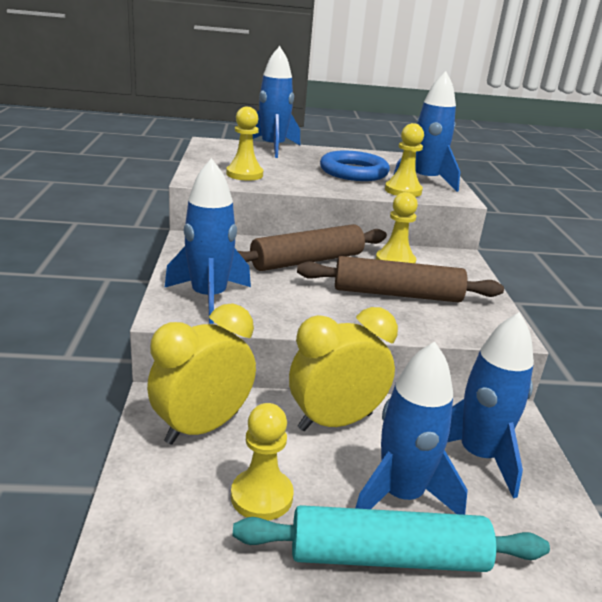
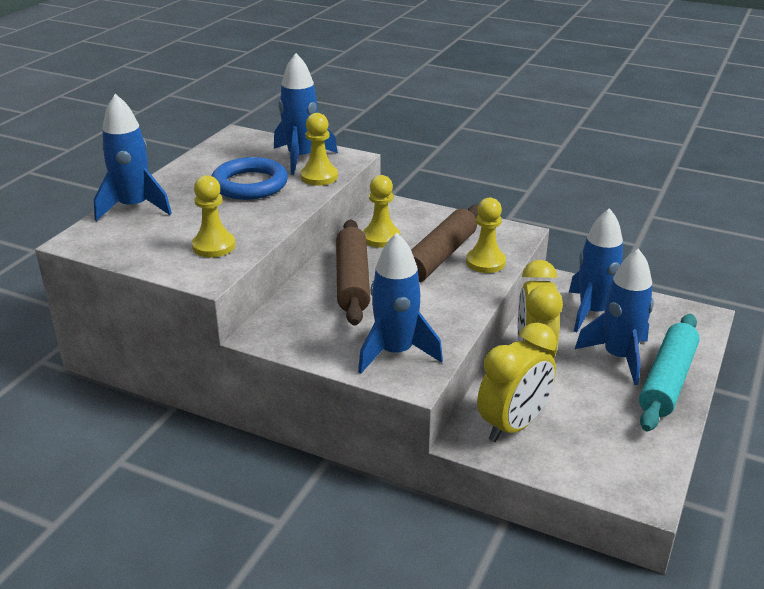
camera: 60 degrees left, 5 degrees up
(202, 427) = (513, 425): yellow clock -> yellow clock turned 120 degrees counterclockwise
(261, 496) = (600, 416): yellow pawn -> yellow pawn (485, 262)

